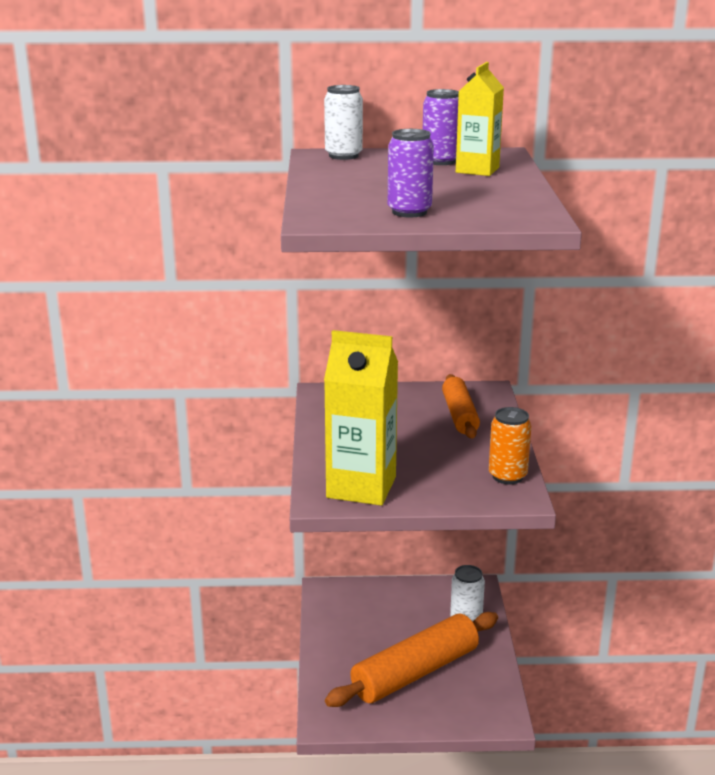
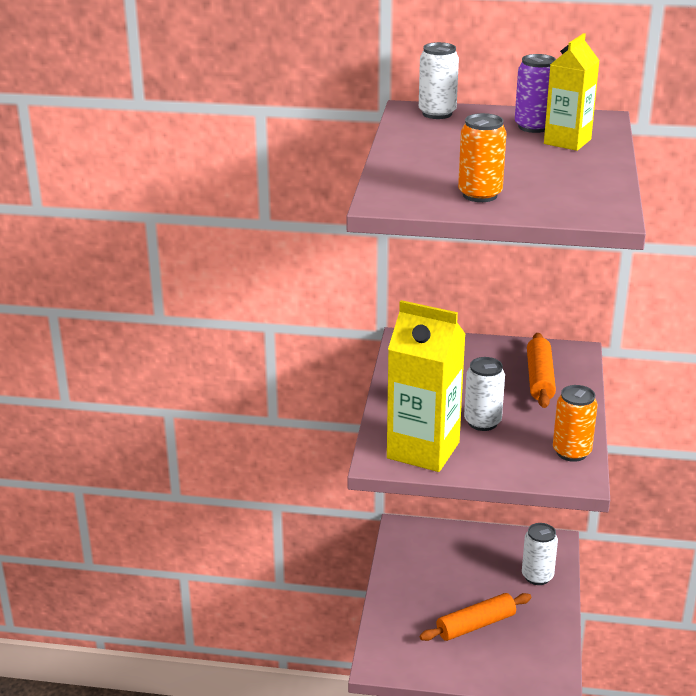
camera: 10 degrees right, 5 degrees up
(409, 212) = (480, 195): purple can -> orange can
(414, 457) = (482, 422): none -> white can
(415, 672) = (475, 625): orange rolling pin -> orange rolling pin, size x0.60

